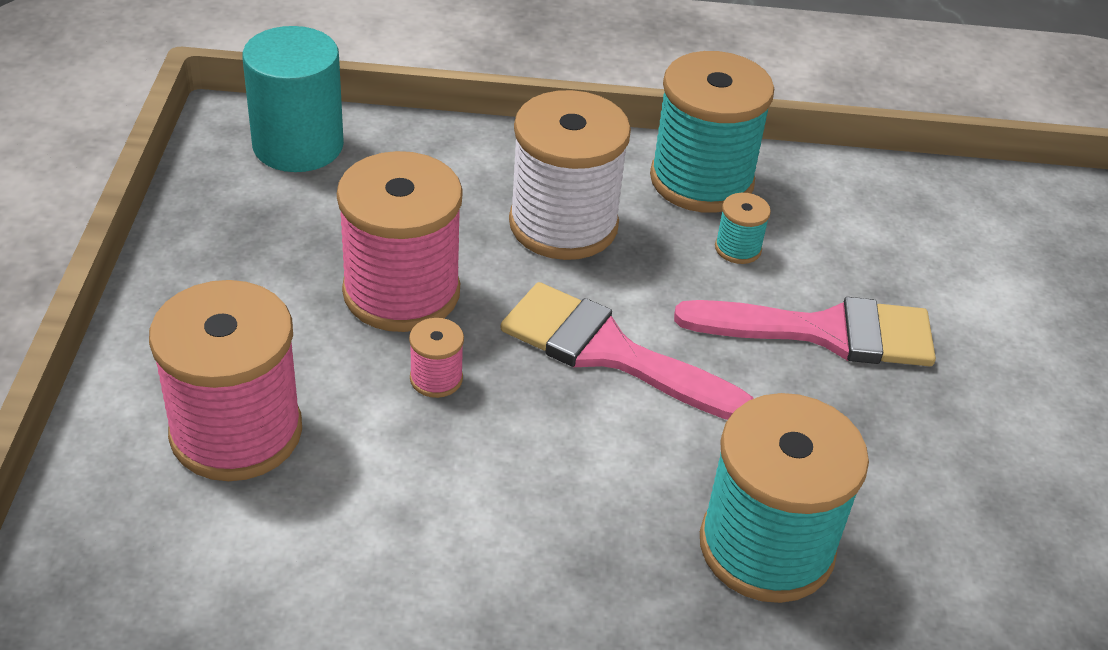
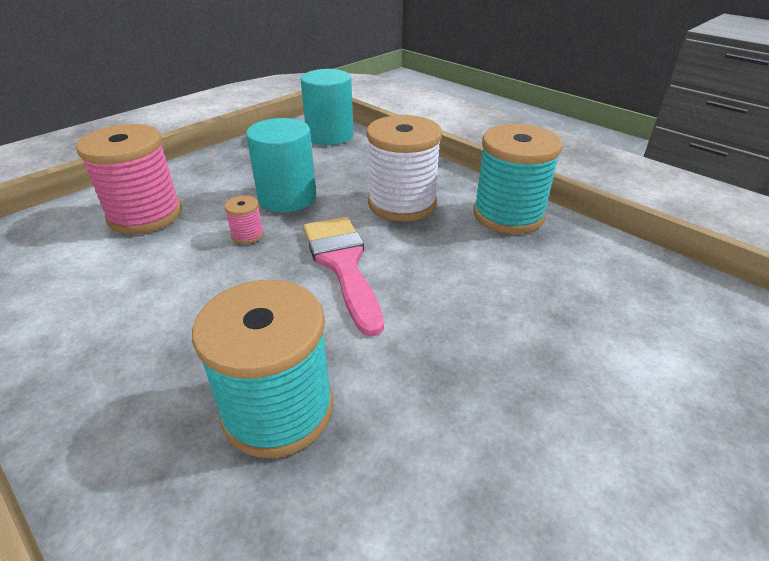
camera: 45 degrees right, 5 degrees down
(401, 292) = (287, 198): pink spool -> turquoise cylinder
(738, 248) = (487, 252): turquoise spool -> none
(825, 332) = (486, 318): pink brush -> none

